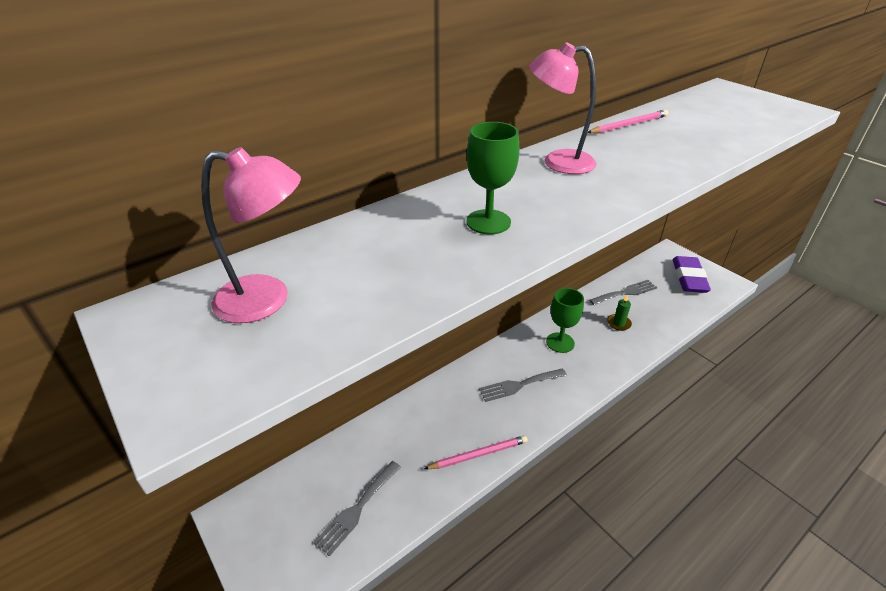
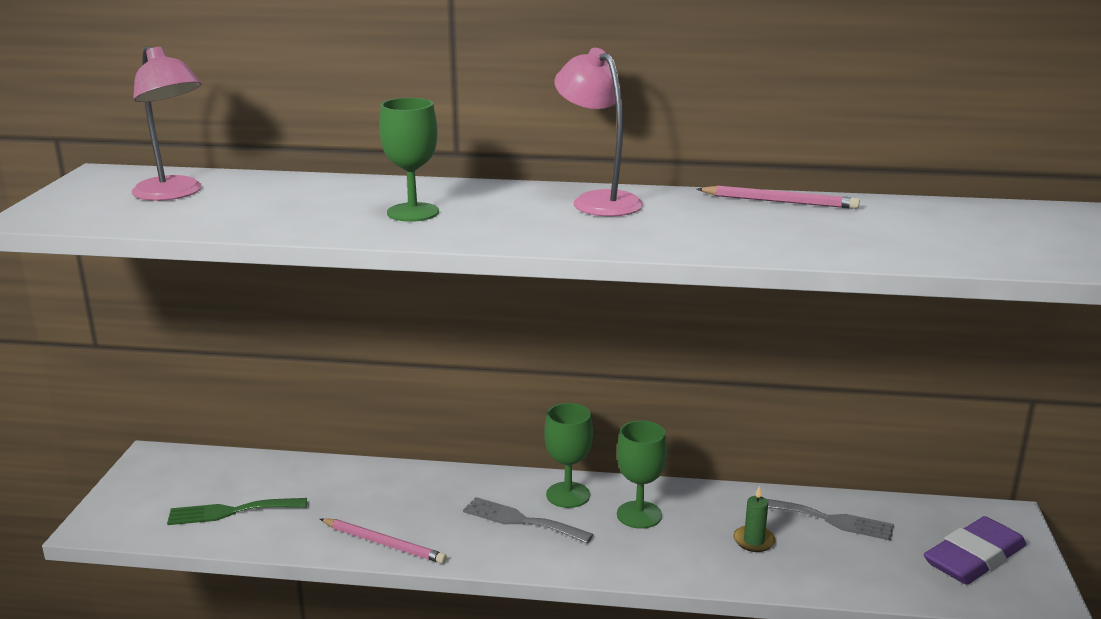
camera: 45 degrees right, 15 degrees down
(357, 509) = (231, 512): grey fork -> green fork
(515, 354) = (568, 495): none -> green goblet

